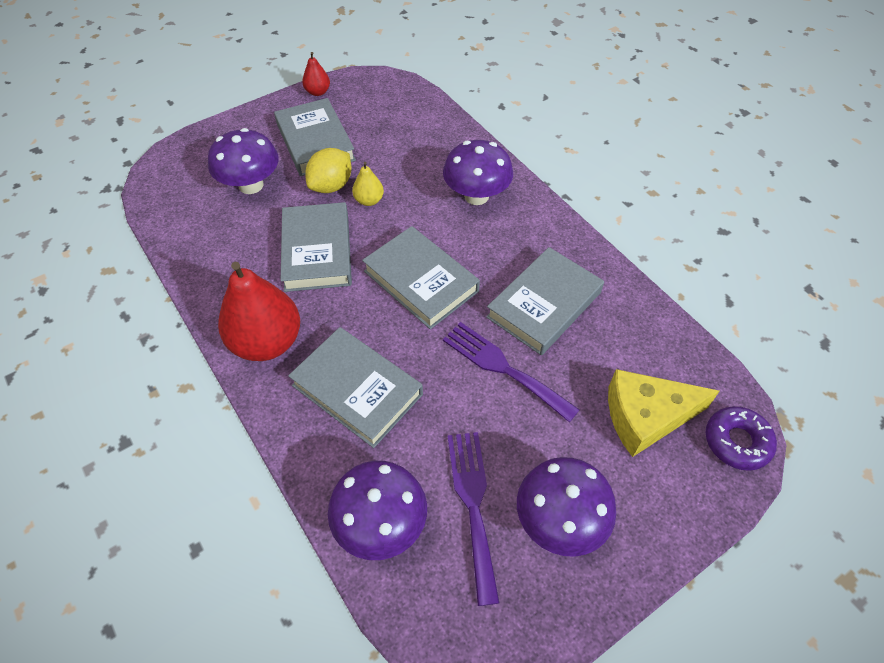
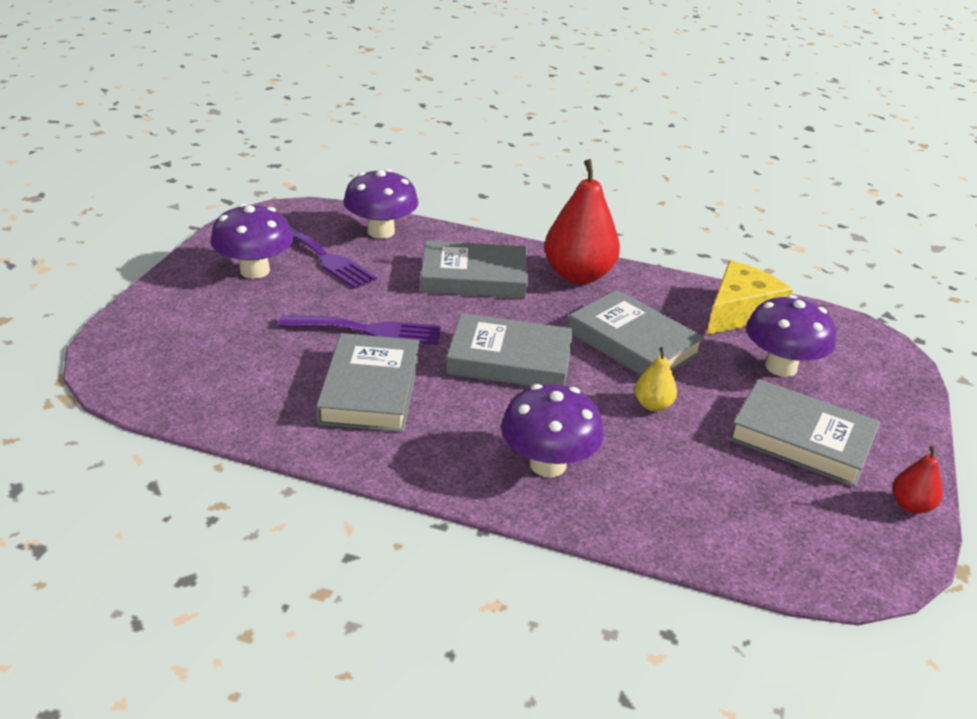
camera: 140 degrees right, 20 degrees down
(331, 186) = (710, 401): yellow lemon -> none
(646, 417) = (213, 346): yellow cheese -> yellow cheese (739, 312)
(737, 442) = (116, 360): purple donut -> none

